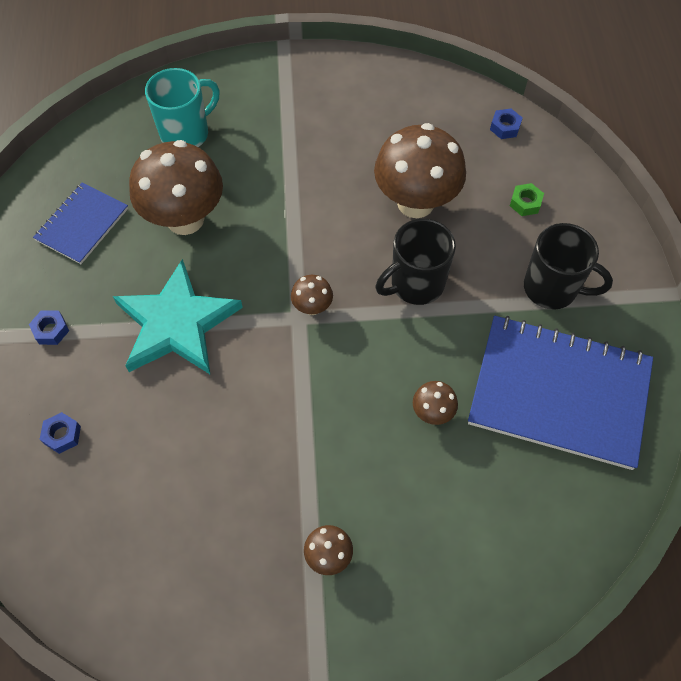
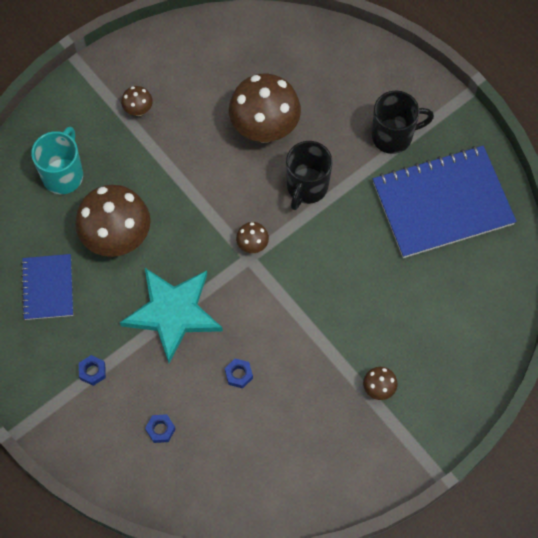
camera: 35 degrees left, 5 degrees up
(432, 413) = (377, 265): brown mushroom -> brown mushroom (138, 110)
(505, 127) = (284, 34): blue nut -> blue nut (239, 374)
(525, 203) = (336, 85): green nut -> none

